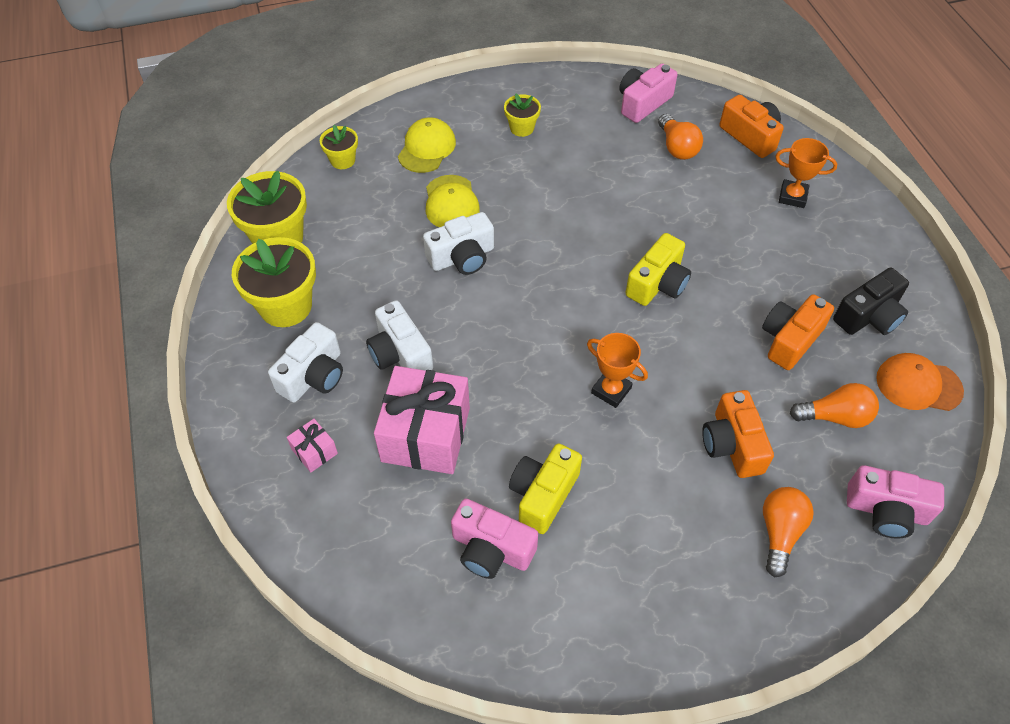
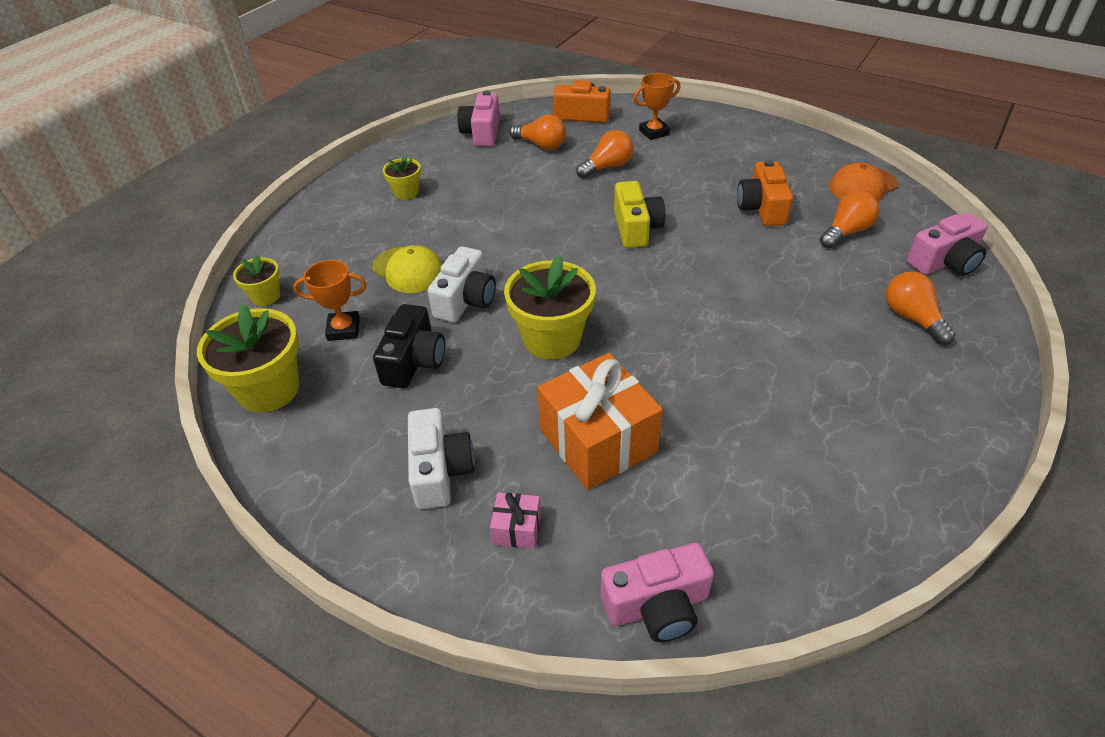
camera: 40 degrees left, 10 degrees down
(286, 306) = (343, 436): yellow flower pot -> yellow flower pot (552, 339)
(400, 353) = (499, 399): white camera -> none
(425, 434) = (598, 441): pink gift -> orange gift
(426, 148) = (338, 246): yellow cap -> none
(491, 549) = (757, 481): pink camera -> pink camera (657, 605)
(543, 494) = (741, 413): yellow camera -> none
(611, 390) = (694, 311): orange trophy -> orange trophy (344, 329)
(706, 207) = (607, 167): none -> orange light bulb
(732, 445) = (814, 289): orange camera -> none
(869, 316) = (787, 168): black camera -> black camera (414, 361)

